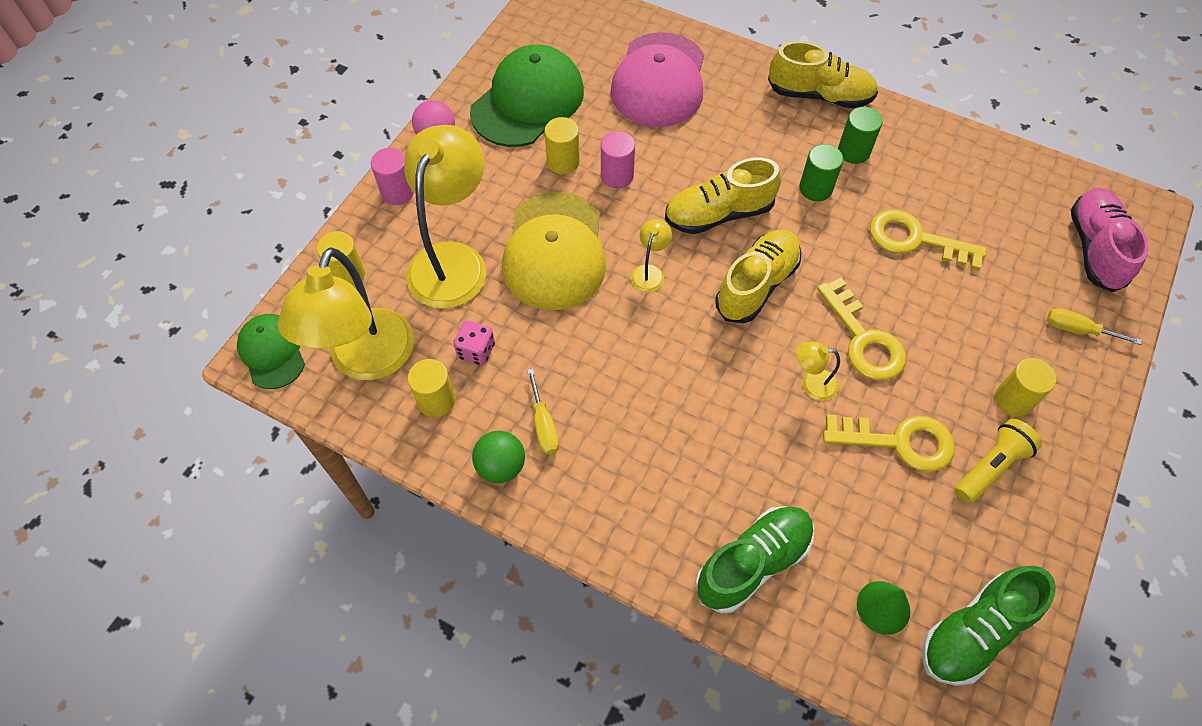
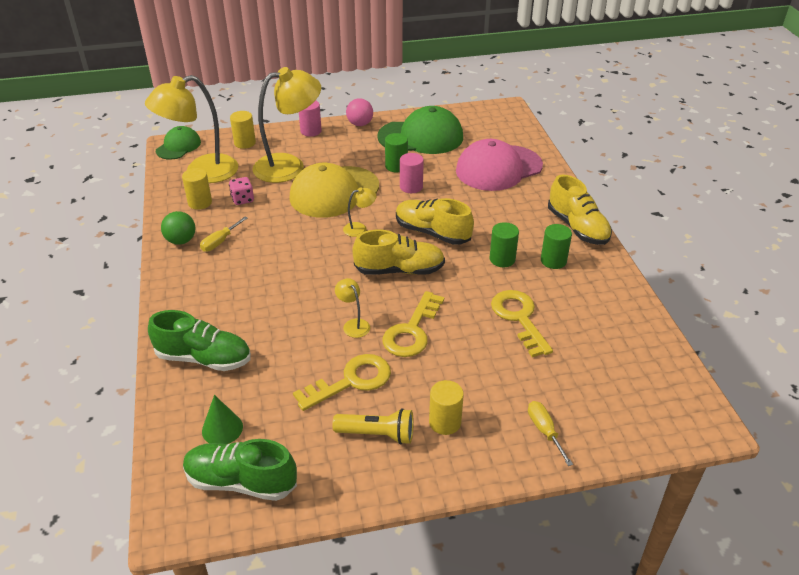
camera: 50 degrees right, 20 degrees down
(563, 162) = (396, 166): yellow cylinder -> green cylinder
(898, 442) = (351, 381): yellow key -> yellow key turned 90 degrees counterclockwise
(1095, 248) = (631, 409): pink shoe -> none

